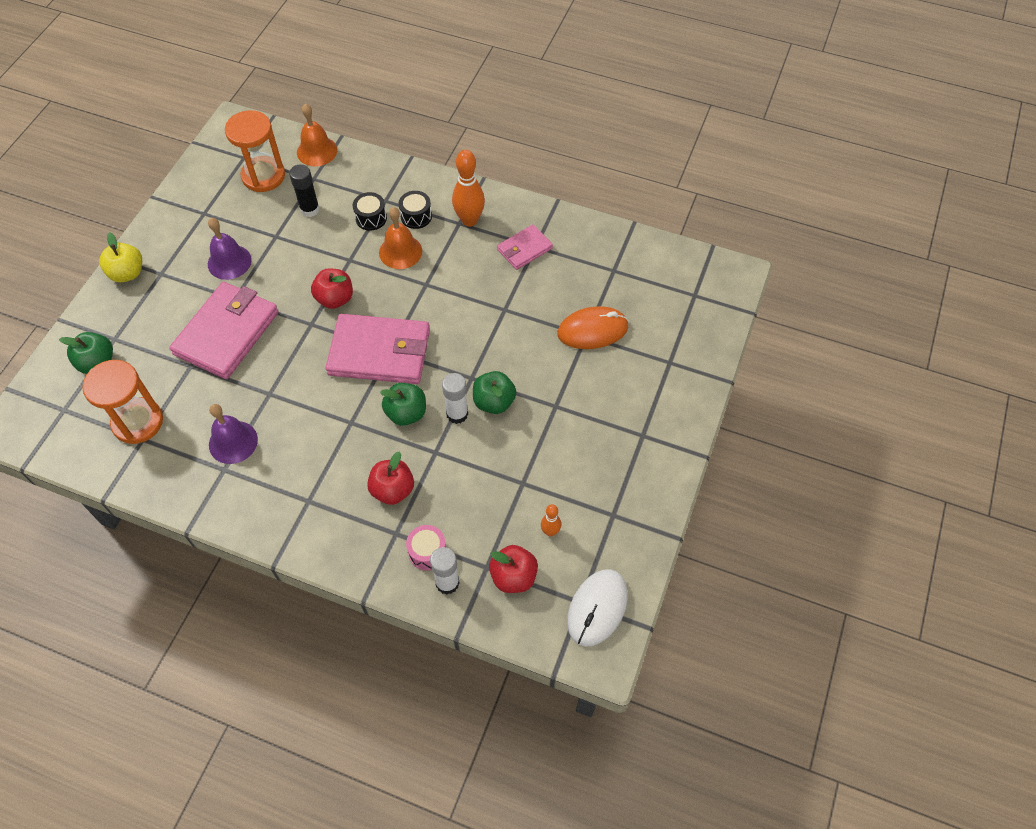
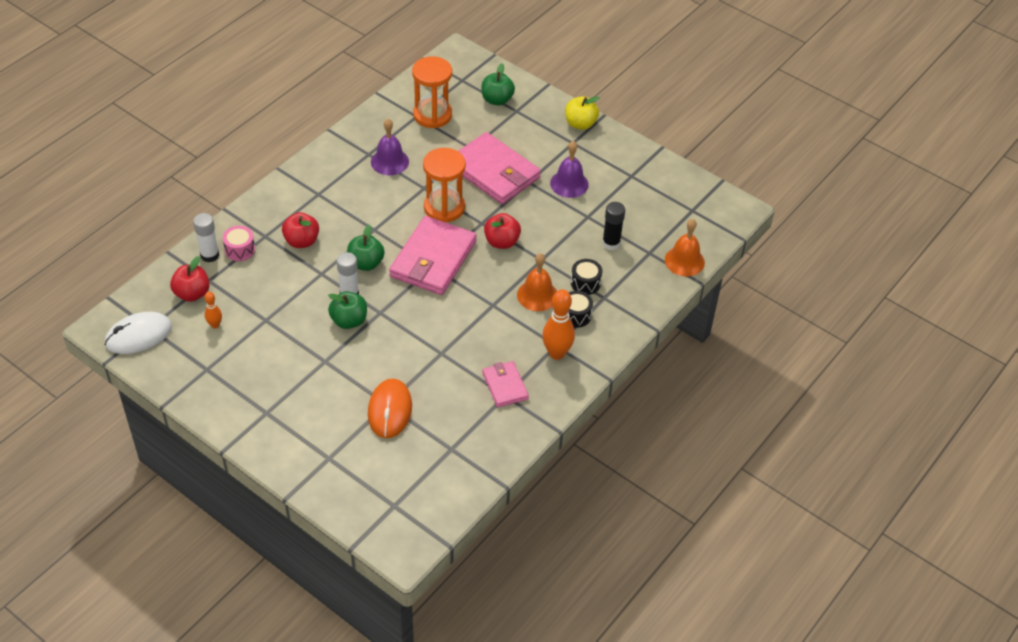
camera: 105 degrees right, 10 degrees down
(263, 176) = (663, 219): orange hourglass -> orange hourglass (444, 207)
(597, 608) = (138, 335): white mouse -> white mouse turned 75 degrees counterclockwise

